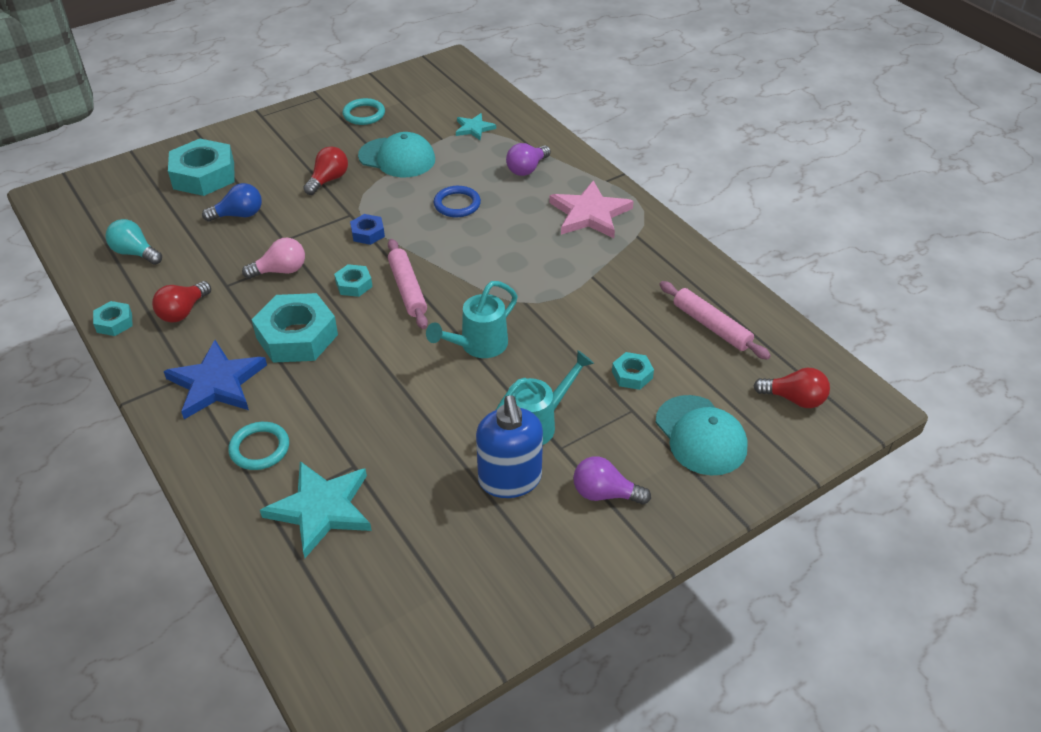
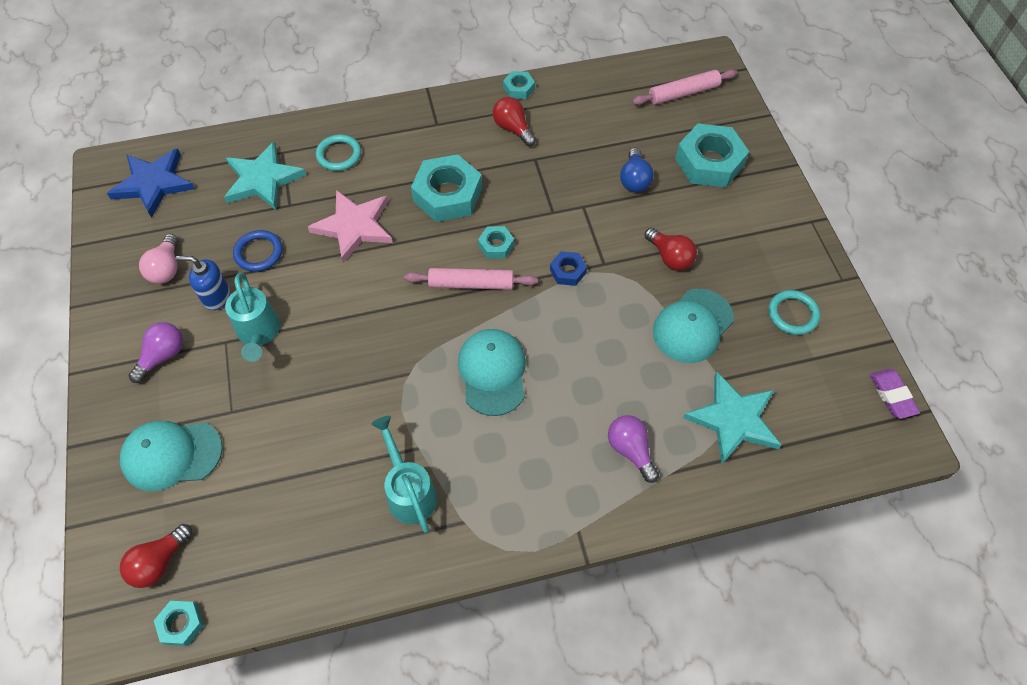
camera: 110 degrees right, 15 degrees up
(135, 253) = (604, 106): turquoise light bulb -> none
(216, 383) = (419, 139): blue star -> blue star (153, 183)
(280, 271) = (538, 197): pink light bulb -> pink light bulb (166, 268)
(417, 69) = (892, 395): none -> purple eraser
(457, 204) = (587, 359): blue ring -> blue ring (258, 253)
(474, 128) = (733, 419): turquoise star -> turquoise star, size x1.83
(478, 346) = (371, 318): turquoise watering can -> turquoise watering can (409, 491)
(497, 252) = (492, 372): none -> turquoise cap
(510, 480) = (216, 297): blue soap dispenser -> blue soap dispenser, size x0.65
(590, 214) = (521, 486): pink star -> pink star (354, 226)
(632, 375) = (270, 429): turquoise nut -> turquoise nut (181, 624)
(711, 326) = (291, 532): pink rolling pin -> pink rolling pin (683, 93)

